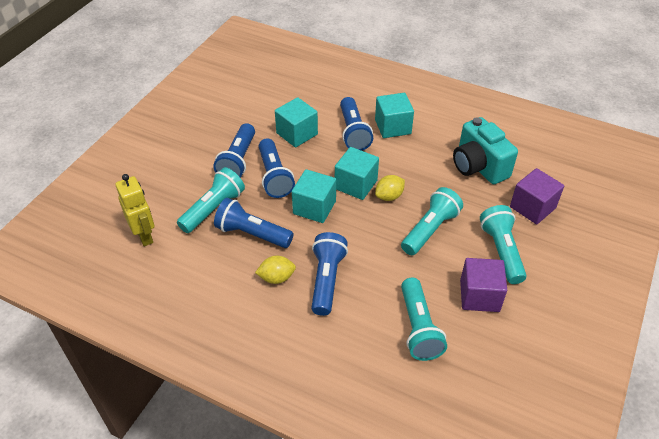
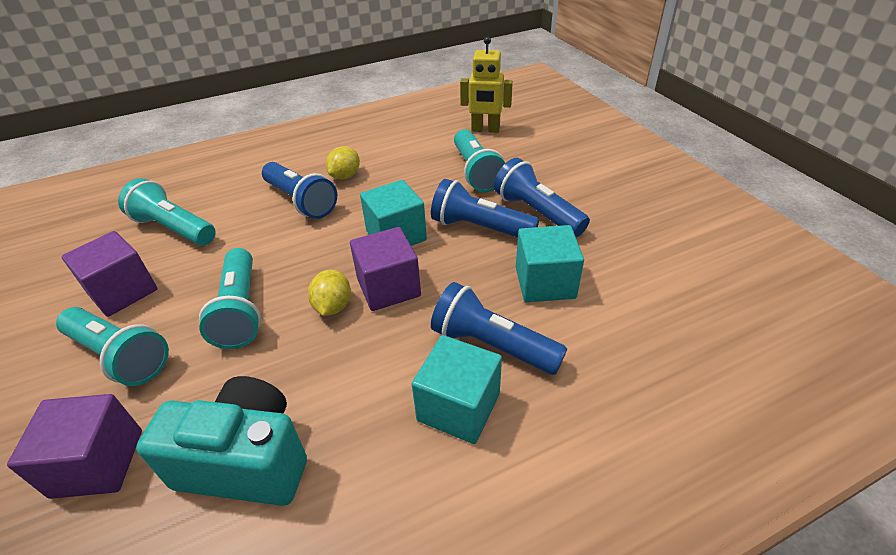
camera: 130 degrees right, 5 degrees down
(252, 234) = (414, 182): blue flashlight -> none
(356, 184) = (388, 287): turquoise cube -> purple cube

